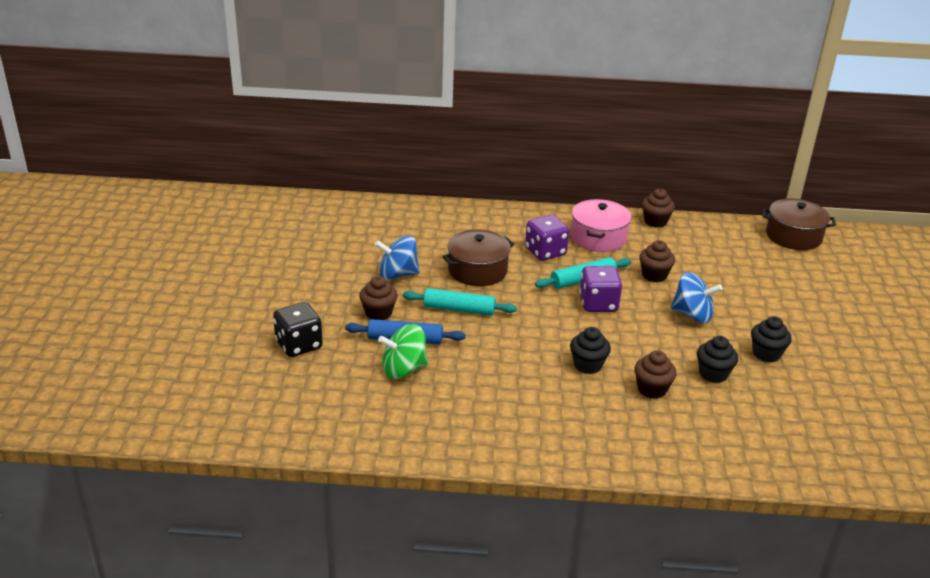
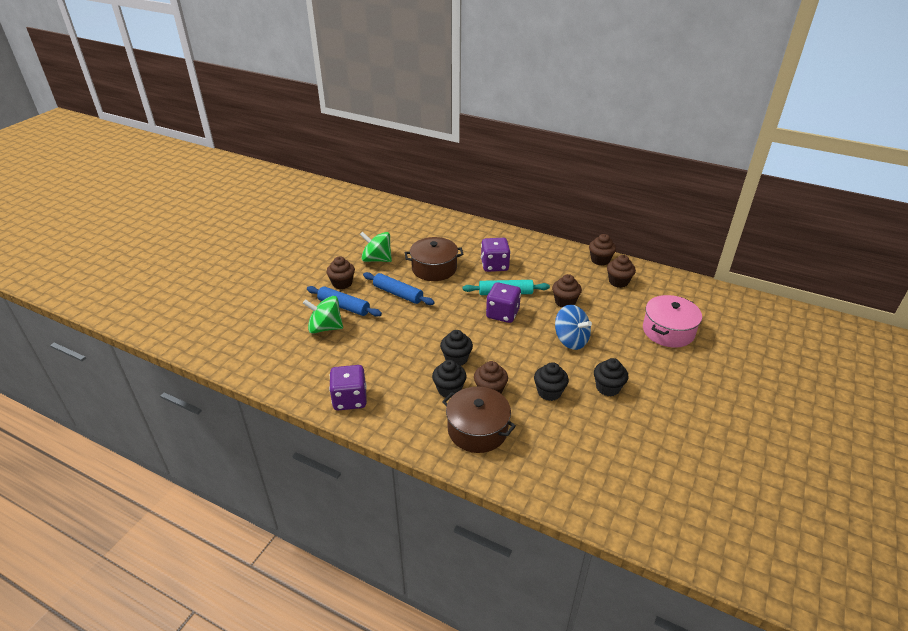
camera: 25 degrees right, 5 degrees up
(299, 345) = (274, 293): black dice -> none
(397, 275) = (377, 259): blue spinning top -> green spinning top
(459, 309) = (398, 294): turquoise rolling pin -> blue rolling pin
(505, 441) = (350, 399): none -> purple dice
(598, 238) = (544, 263): pink pot -> pink pot (668, 331)
(607, 400) = (449, 389): none -> black cupcake
(692, 241) = (618, 282): none -> brown cupcake
(793, 236) = (711, 296): brown pot -> brown pot (477, 430)

